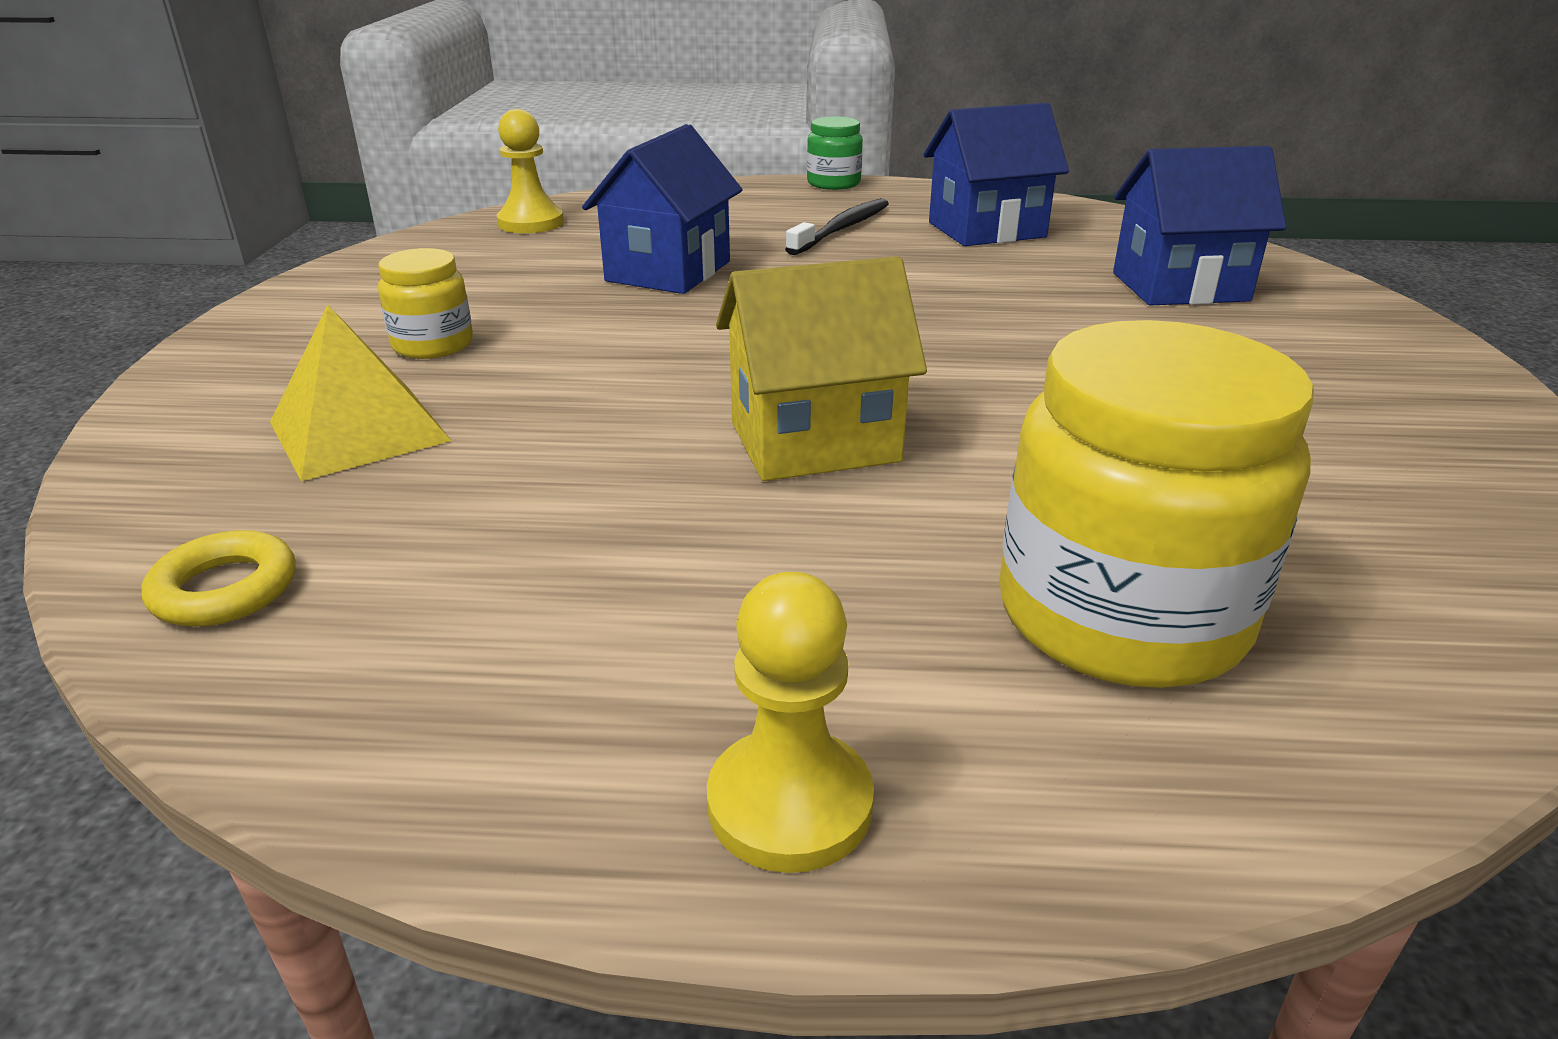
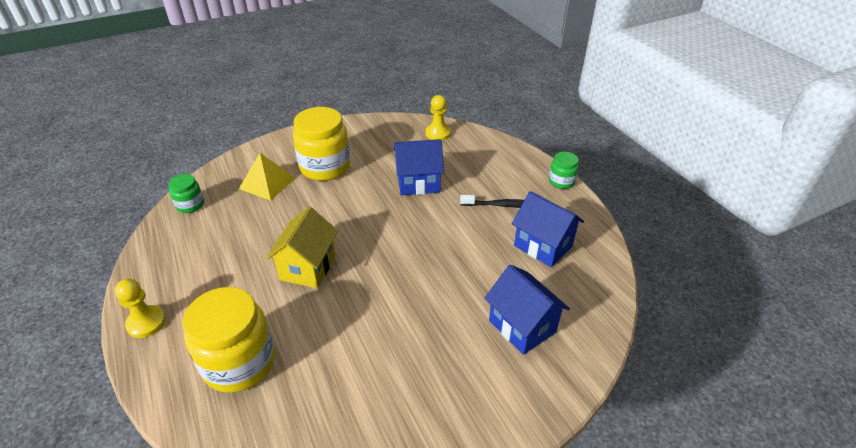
camera: 60 degrees right, 10 degrees up
(225, 589) = (190, 205): yellow ring -> green jar
(433, 345) = (325, 167): yellow jar -> yellow jar, size x2.00
(814, 442) = (308, 267): yellow house -> yellow house turned 60 degrees clockwise

